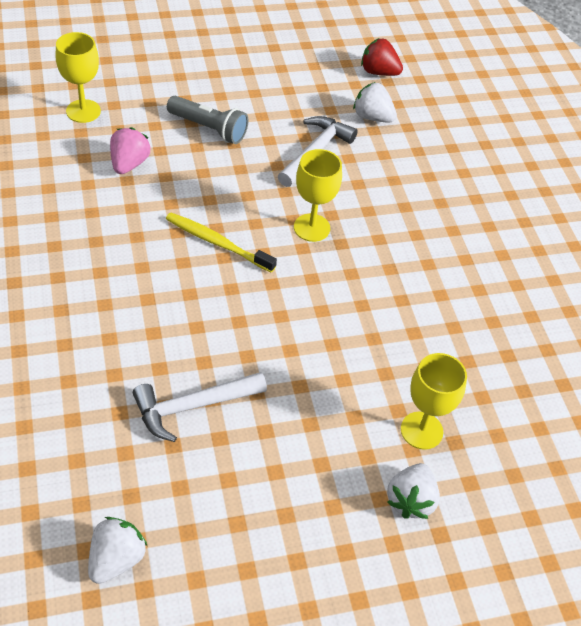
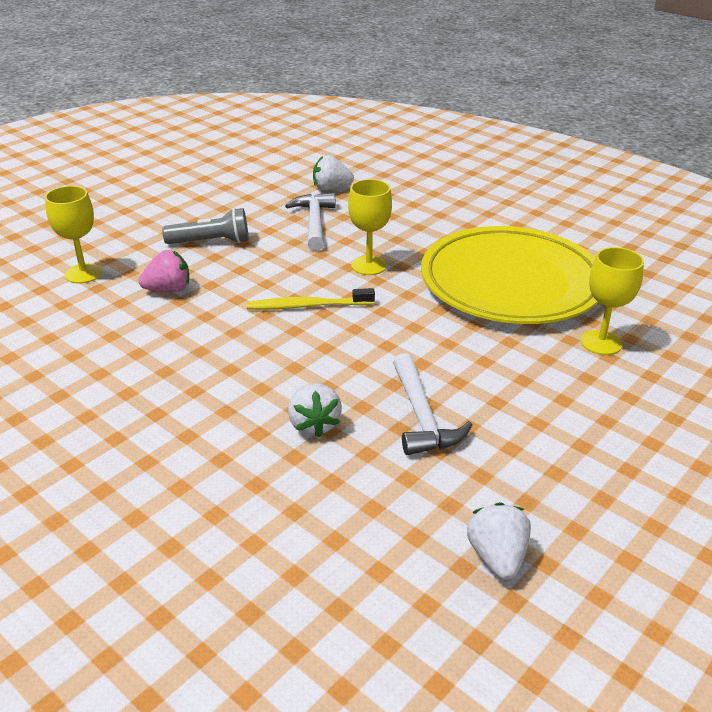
camera: 30 degrees left, 15 degrees down
(129, 164) = (168, 290): pink strawberry -> pink strawberry turned 90 degrees clockwise
(192, 407) = (422, 417): white hammer -> white hammer turned 45 degrees counterclockwise
(378, 72) = (303, 163): red strawberry -> none
(410, 500) = (650, 386): white strawberry -> white strawberry (314, 424)
(416, 319) = (511, 283): none -> yellow plate

